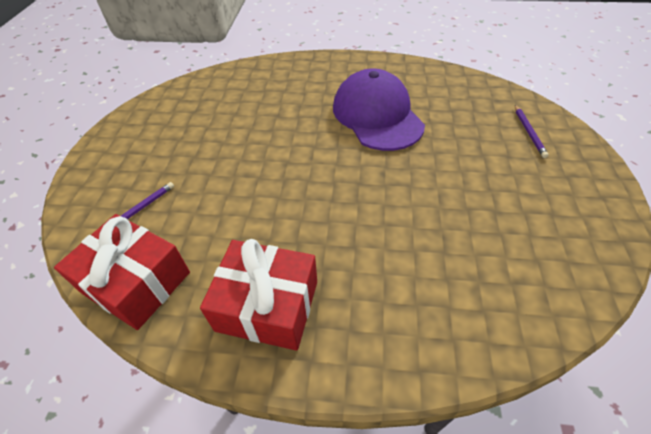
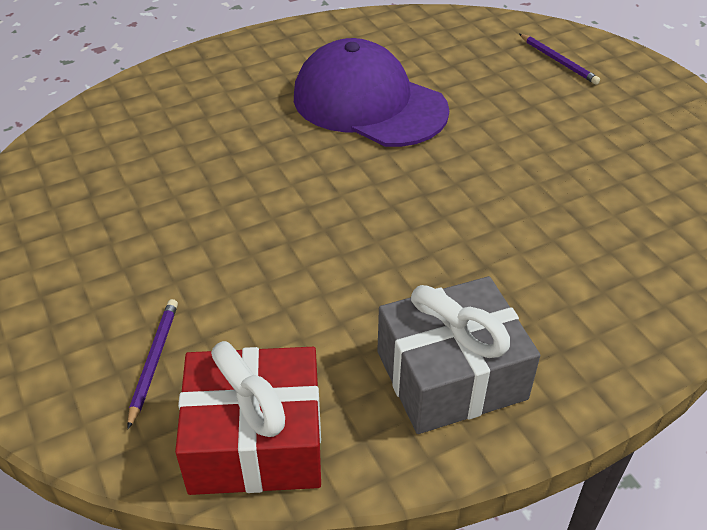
camera: 35 degrees left, 5 degrees down
(267, 305) = (451, 375): red gift -> grey gift

